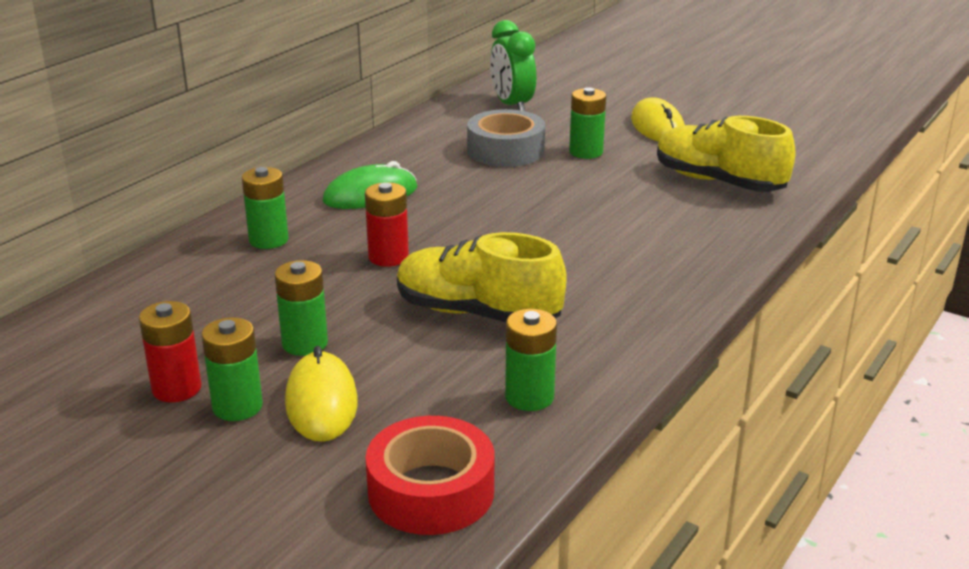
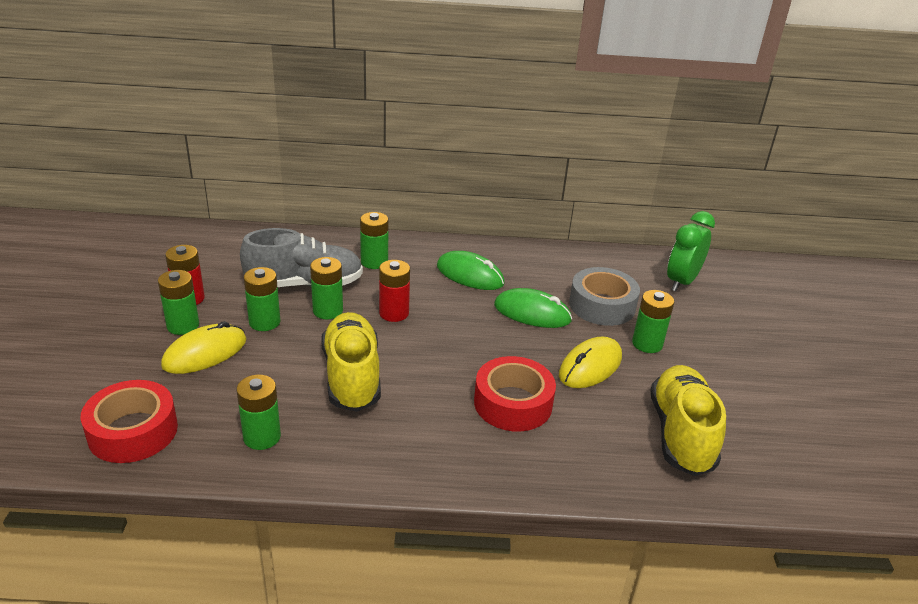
camera: 55 degrees right, 5 degrees up
(256, 296) = (305, 284): none -> grey shoe
(333, 295) = (328, 311): none -> green battery
(478, 185) = (532, 313): none -> green mouse
(609, 240) = (513, 403): none -> red tape
(657, 127) = (743, 366): yellow mouse -> yellow mouse (590, 366)

